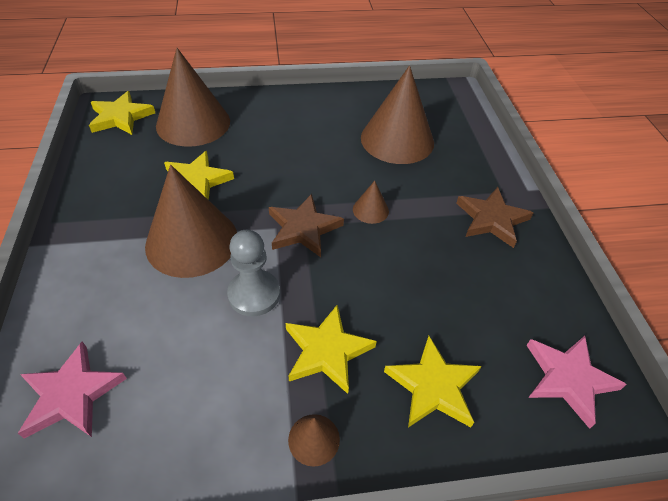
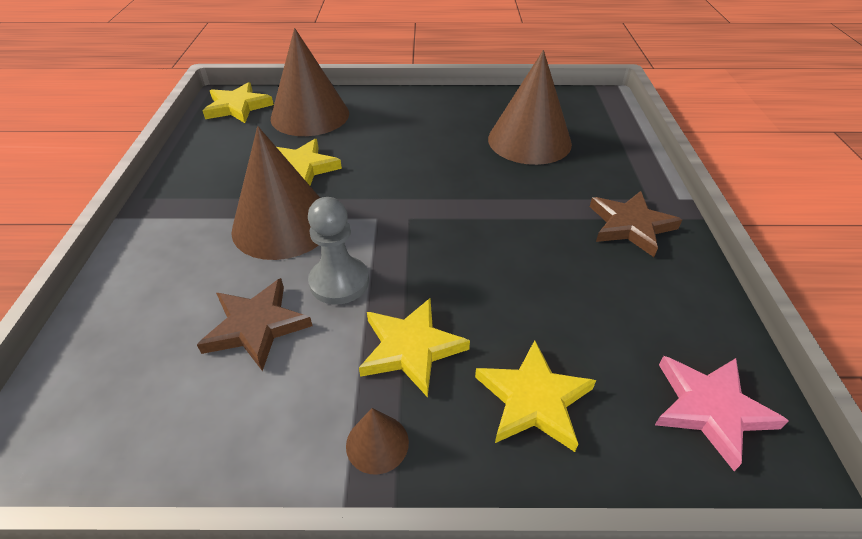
camera: 10 degrees right, 5 degrees down
(71, 394) = (117, 365): pink star -> none
(303, 229) = (407, 221): brown star -> brown star (256, 326)
(370, 210) = (487, 207): brown cone -> none

